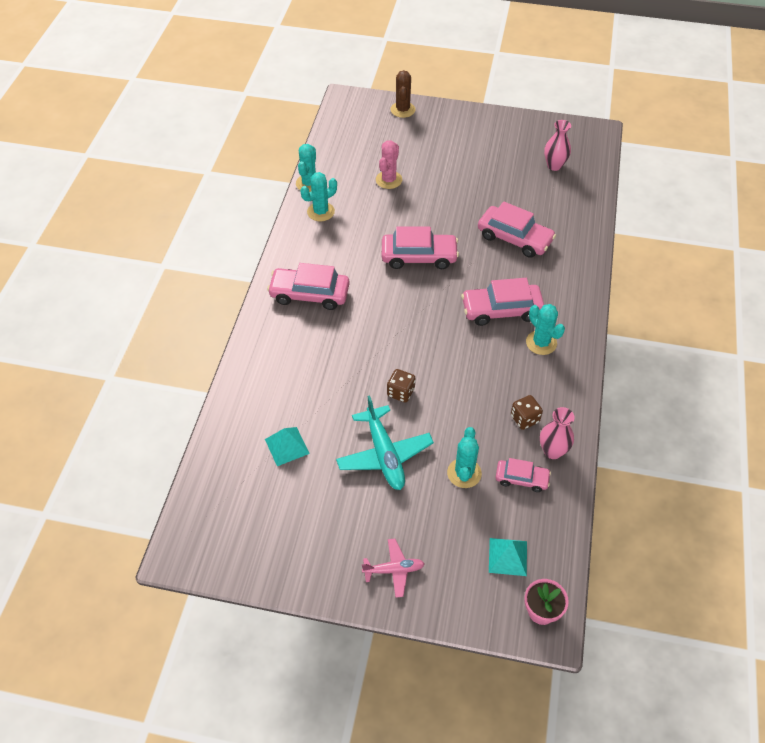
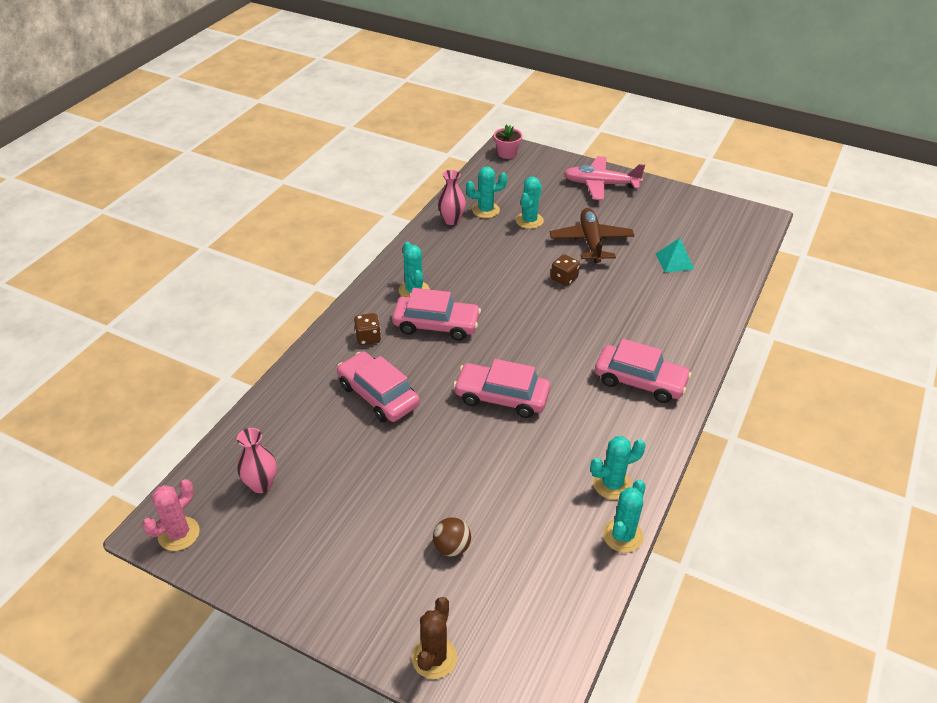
camera: 165 degrees left, 10 degrees down
(384, 454) = (591, 242): turquoise plane -> brown plane
(389, 180) = (504, 515): pink cactus -> pink cactus (179, 534)
(394, 570) = (600, 184): pink plane -> pink plane, size x1.72
(414, 157) = (452, 547): none -> brown ball
(508, 556) = (517, 177): turquoise pyramid -> none
(521, 479) = (485, 210): pink car -> turquoise cactus
(524, 419) = (462, 242): brown dice -> brown dice (368, 338)

